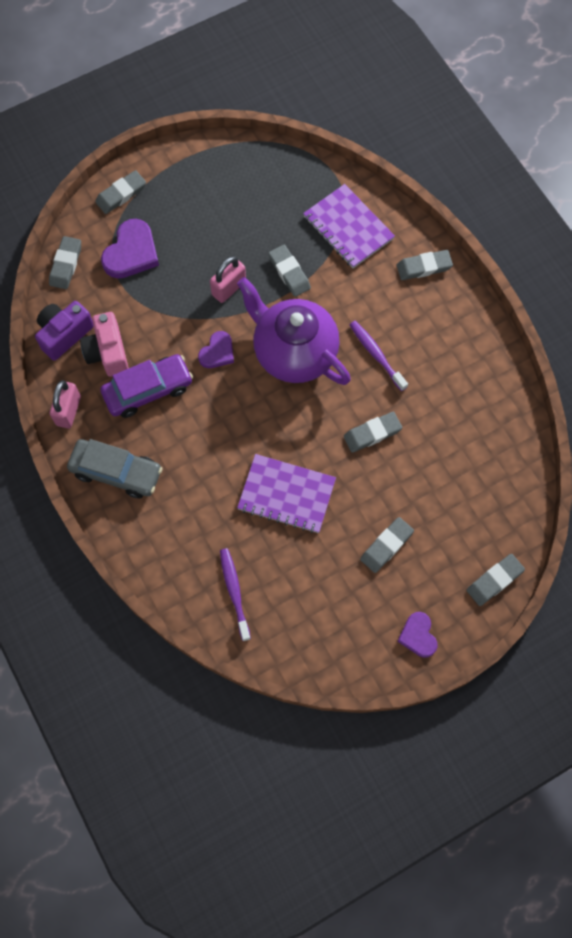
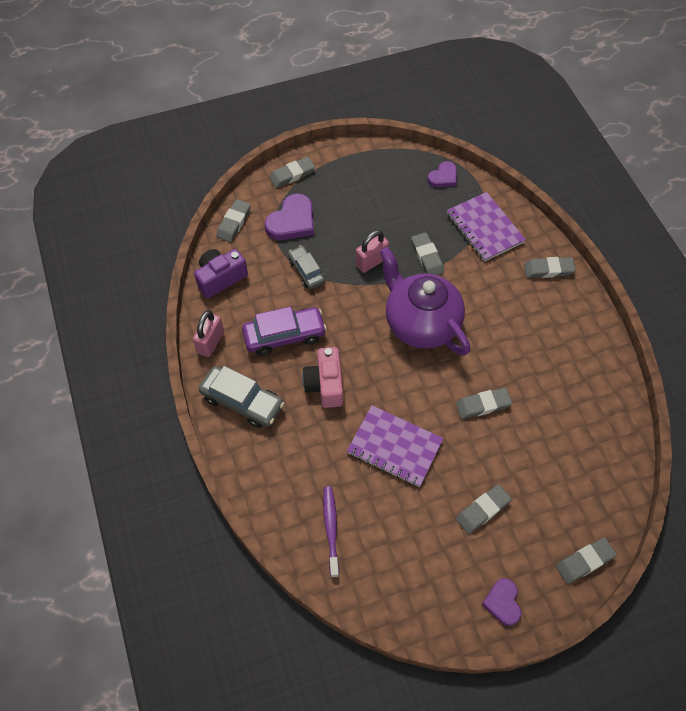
camera: 10 degrees right, 10 degrees down
(107, 352) = (255, 298): pink camera -> pink camera (325, 384)
(158, 311) = (306, 271): none -> grey car
(217, 352) = (352, 313): purple heart -> purple heart (443, 177)
(376, 354) = (495, 337): purple toothbrush -> none

